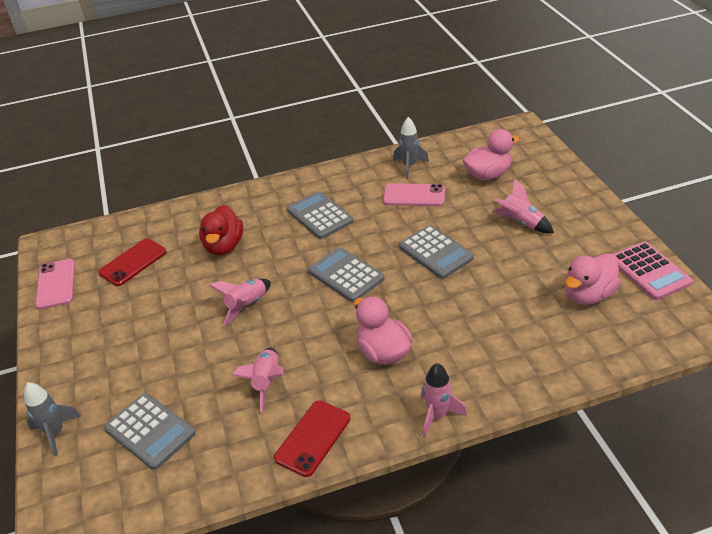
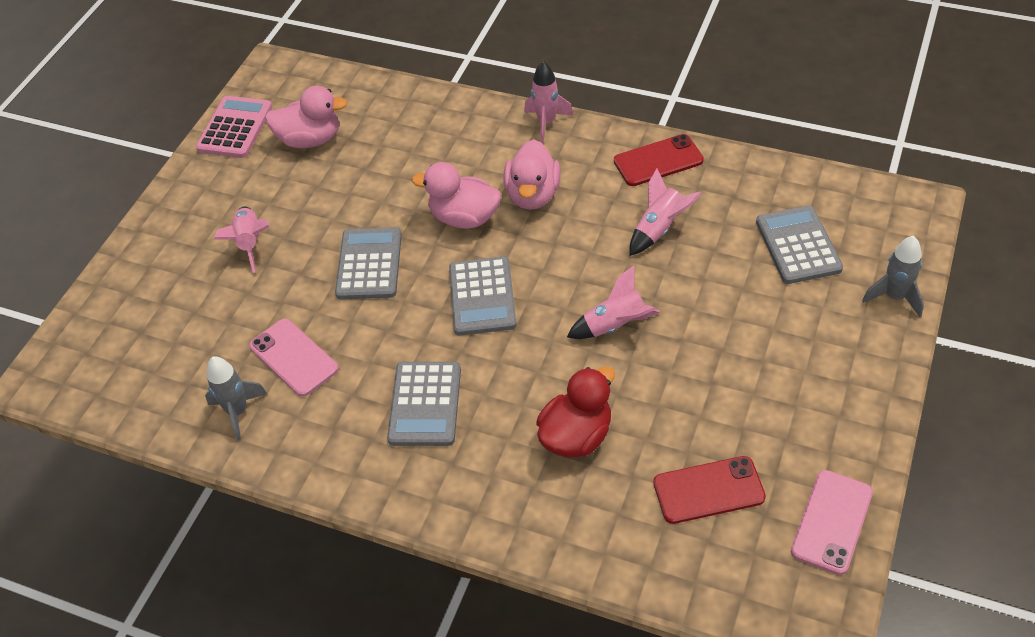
camera: 140 degrees left, 10 degrees up
(488, 175) = (184, 330): pink duck -> pink duck (464, 218)

